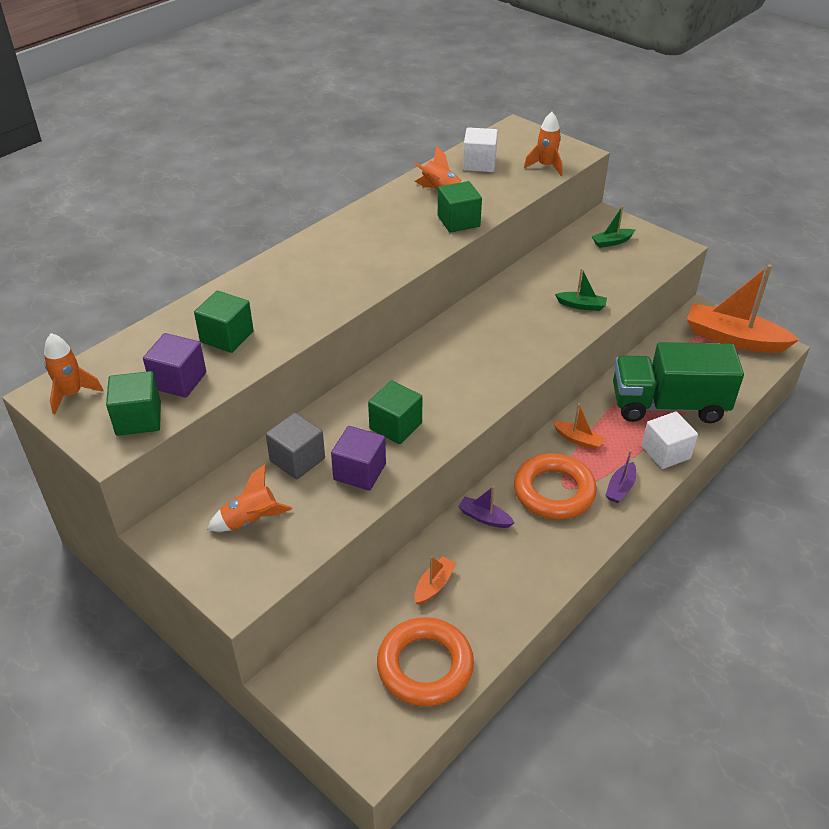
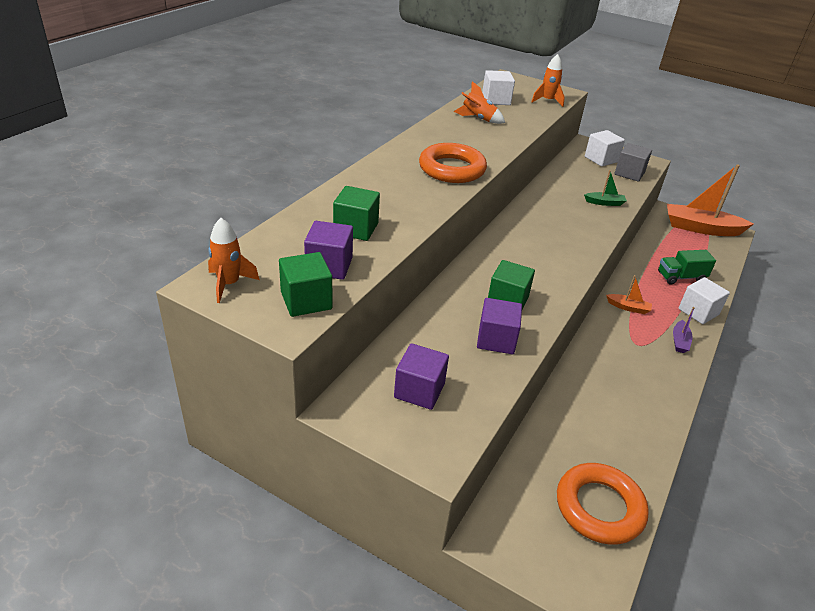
camera: 15 degrees left, 5 degrees down
(251, 520) = (419, 390): orange rocket -> purple cube
(297, 459) = (436, 334): grey cube -> grey cube (629, 173)
(434, 585) = (573, 435): orange boat -> none
(458, 221) = (504, 138): green cube -> none
(484, 518) = (586, 375): purple boat -> none
(554, 491) = (630, 349): orange ring -> orange ring (452, 169)
(612, 242) = (601, 159): green boat -> white cube
(668, 405) = (681, 277): green truck -> green truck, size x0.52

